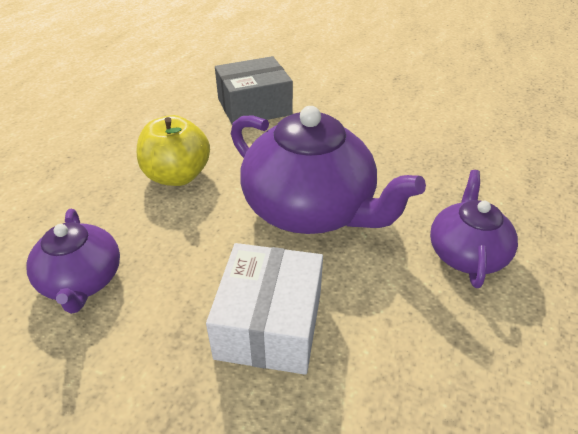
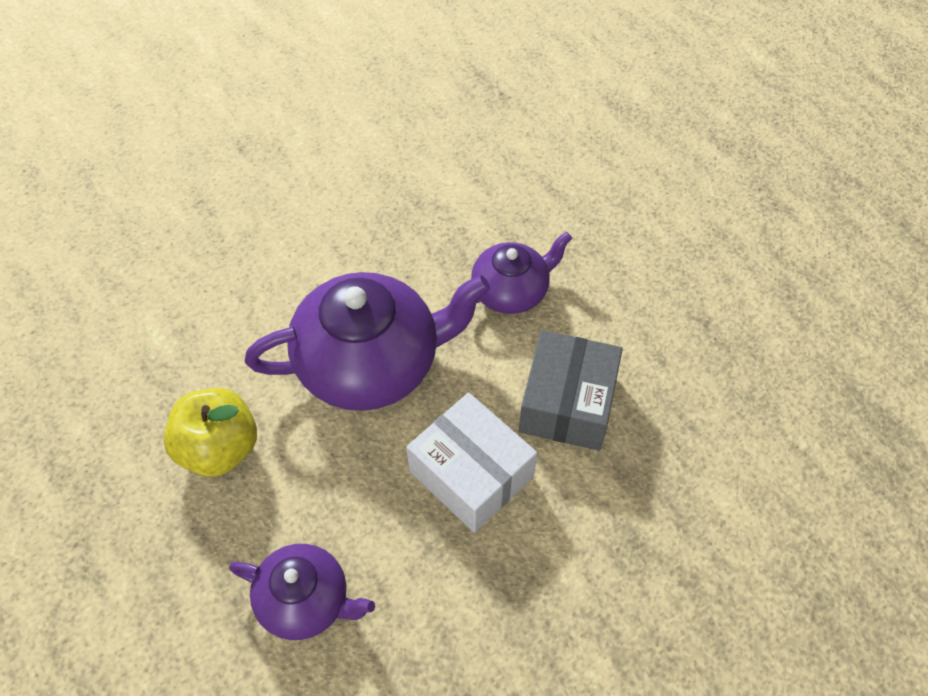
camera: 55 degrees left, 15 degrees up
(254, 107) = (162, 309): grey box -> grey box (567, 403)
(466, 253) = (511, 291): purple teapot -> purple teapot turned 105 degrees clockwise

